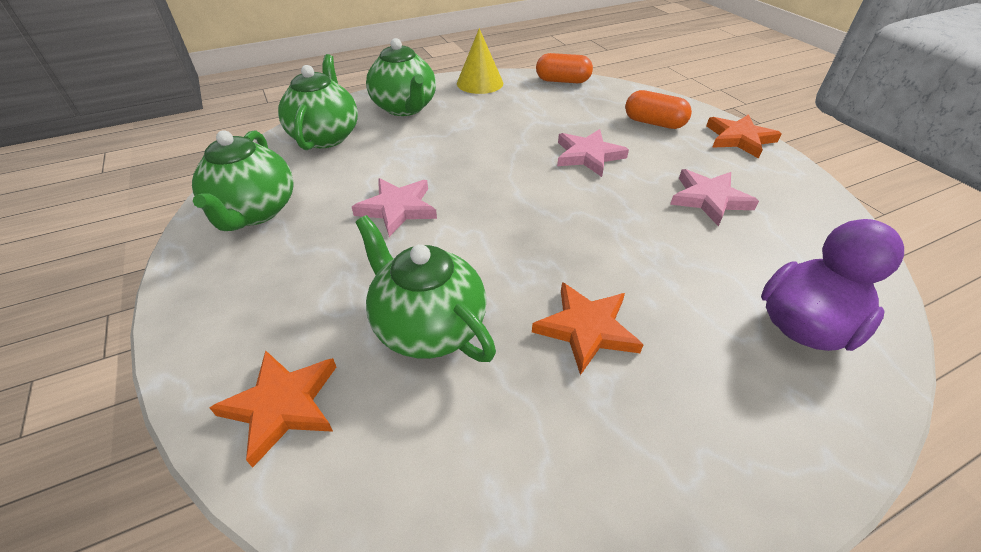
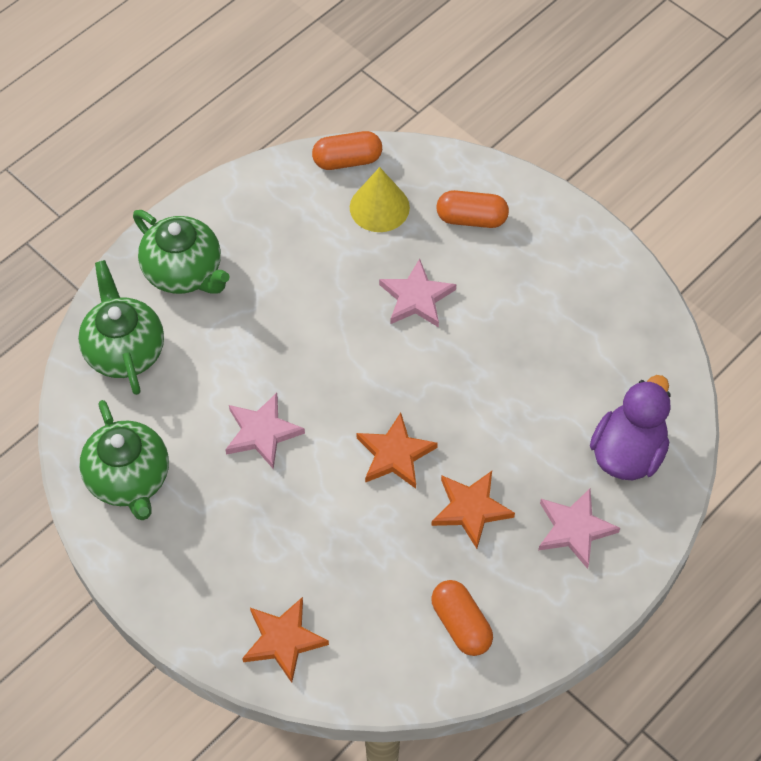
camera: 20 degrees left, 15 degrees up
(428, 326) = (352, 546): green teapot -> none
(480, 83) = (249, 194): yellow cone -> yellow cone (379, 207)
(525, 467) = (461, 624): none -> orange capsule
(709, 199) = (543, 329): pink star -> pink star (574, 529)
(739, 139) = (563, 221): orange star -> orange star (395, 454)

